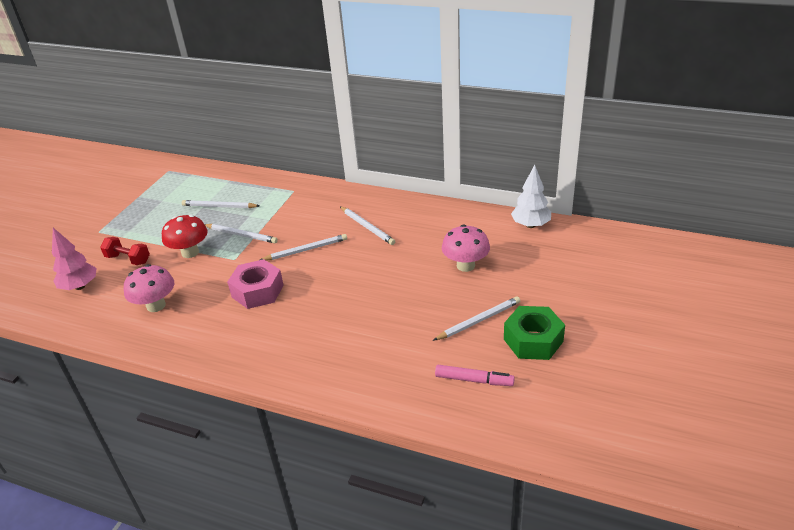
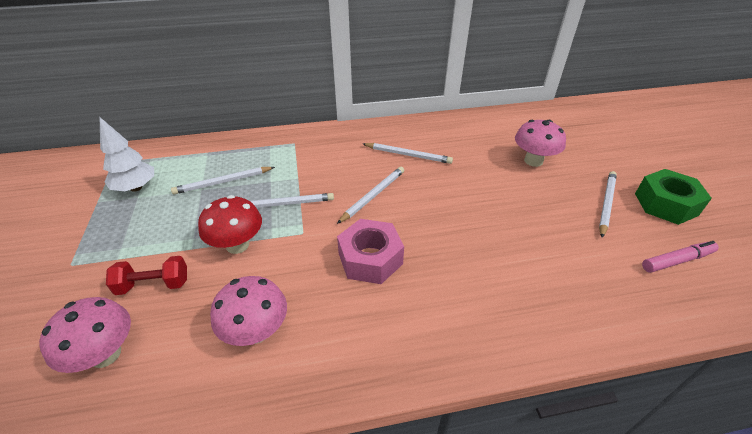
camera: 35 degrees left, 5 degrees up
(80, 286) = (105, 354): pink tree -> pink mushroom
(530, 225) = (537, 114): white tree -> white tree (136, 188)

